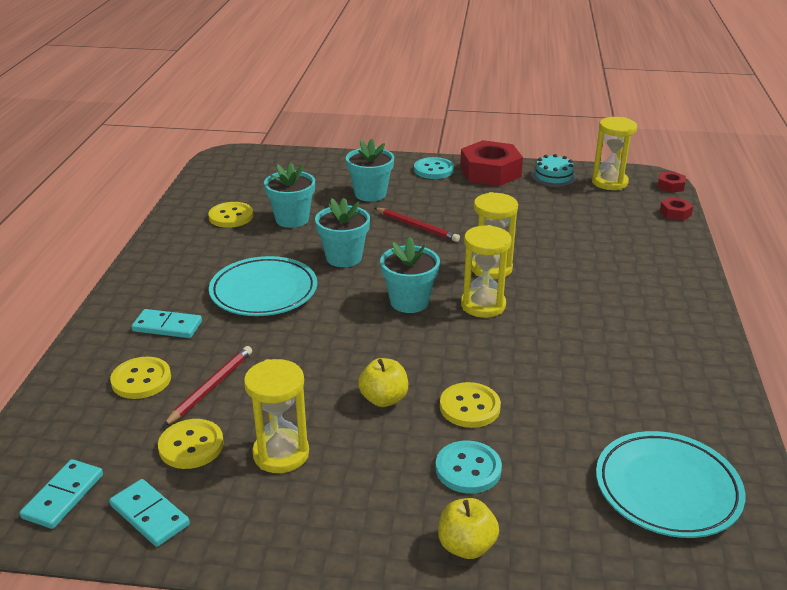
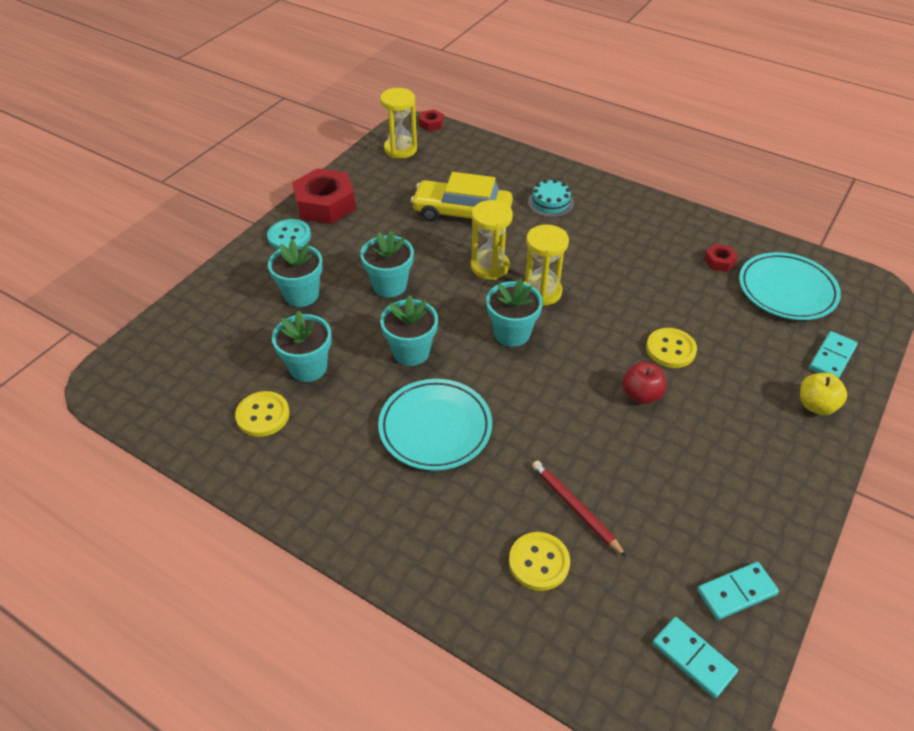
camera: 65 degrees left, 15 degrees up
(167, 326) = (455, 521): turquoise domino -> turquoise domino (832, 357)
(191, 446) = (655, 542): yellow button -> none
(281, 454) = (687, 481): yellow hourglass -> none
(384, 399) = (641, 395): yellow apple -> red apple
(417, 227) = (389, 285): red pencil -> turquoise flower pot
(468, 469) = (739, 376): turquoise button -> none
(553, 176) = (364, 173): turquoise cake -> turquoise cake (550, 203)
(554, 235) = (462, 213): none -> yellow car
(675, 213) = (473, 141): red nut -> red nut (719, 261)

